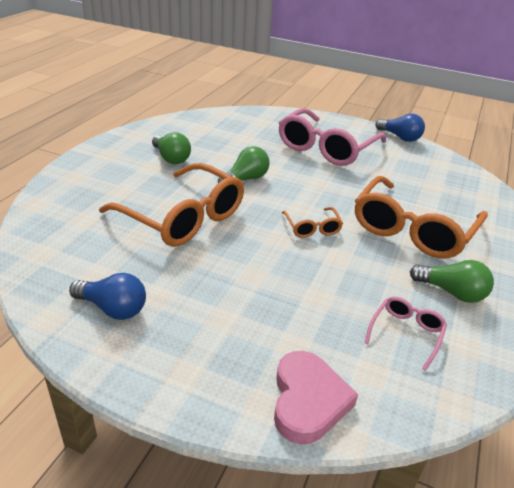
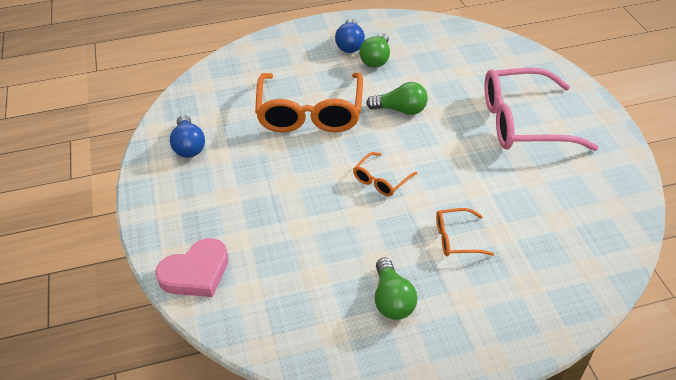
camera: 55 degrees right, 10 degrees up
(400, 137) = (626, 155): blue light bulb -> blue light bulb (350, 45)
(406, 333) = (310, 292): pink glasses -> none
(412, 230) = (455, 238): orange glasses -> orange glasses, size x0.46

